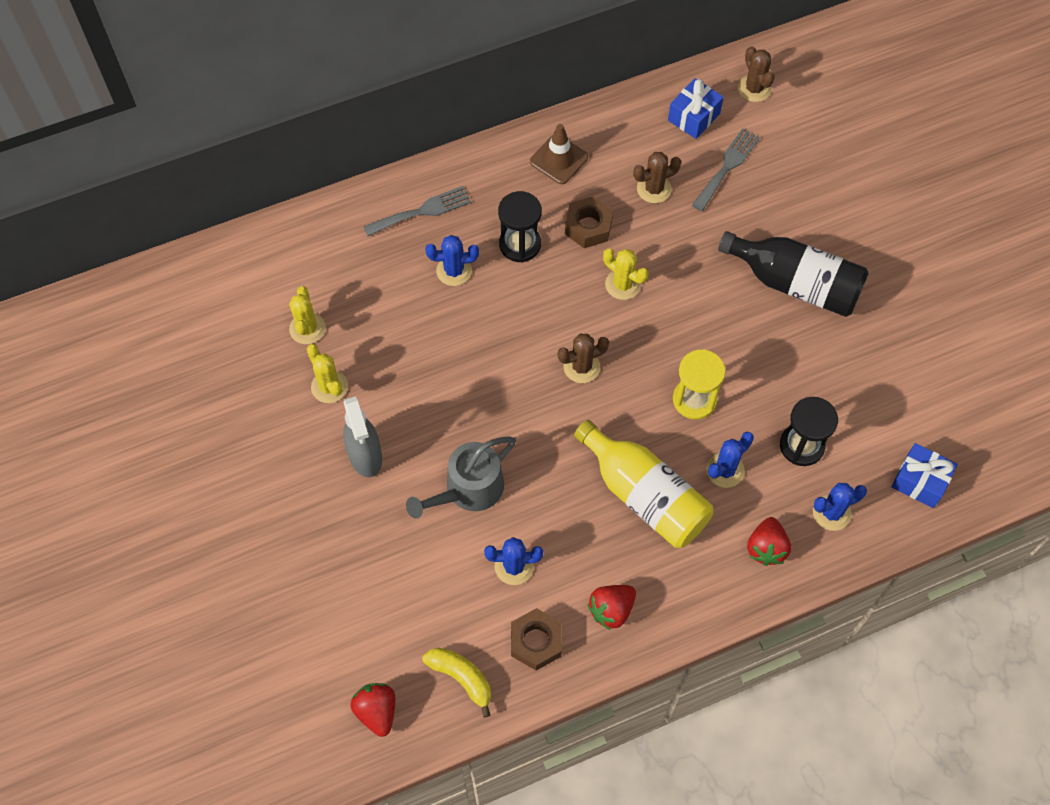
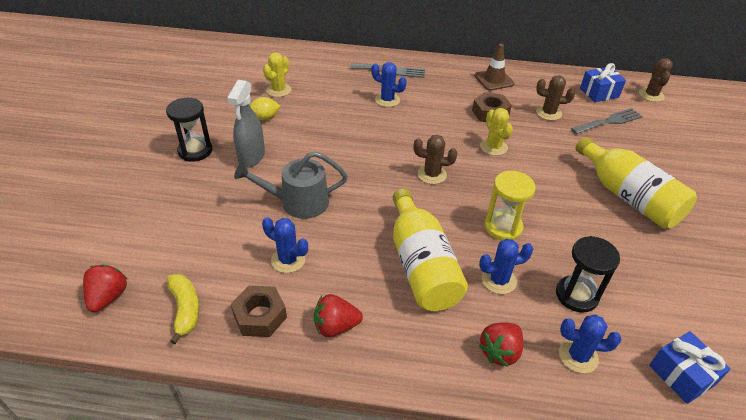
camera: 30 degrees right, 20 degrees down
(329, 387) = (264, 118): yellow cactus -> yellow lemon
(520, 244) = (438, 104): black hourglass -> black hourglass (195, 151)
(795, 284) = (628, 197): black bottle -> yellow bottle

